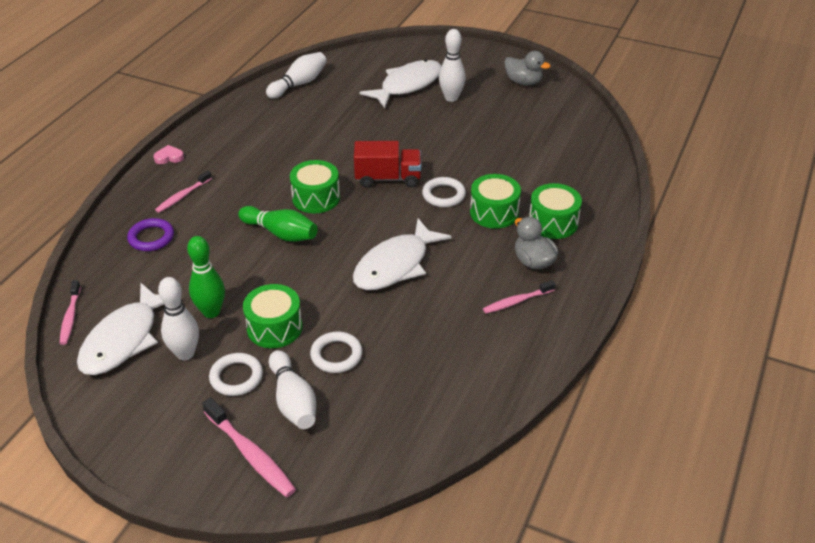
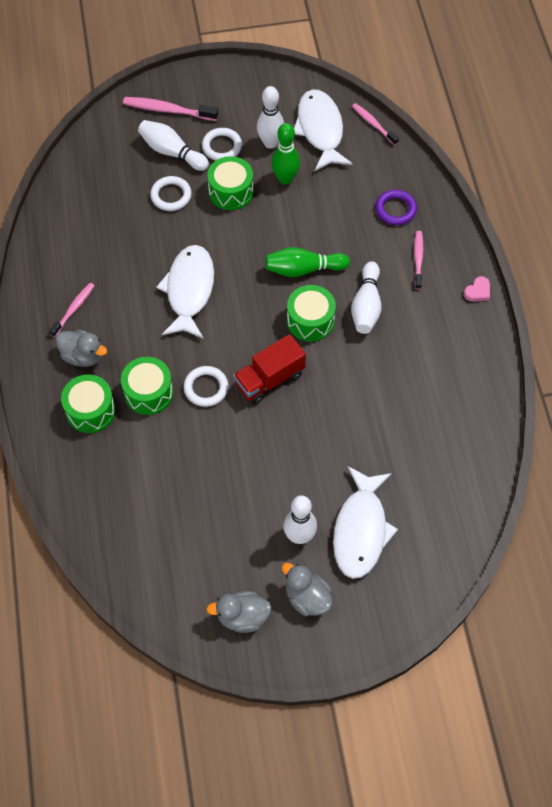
camera: 145 degrees right, 20 degrees up
(299, 84) = (470, 461): white bowling pin -> white bowling pin (366, 306)
(473, 74) = (307, 598): none -> grey duck

